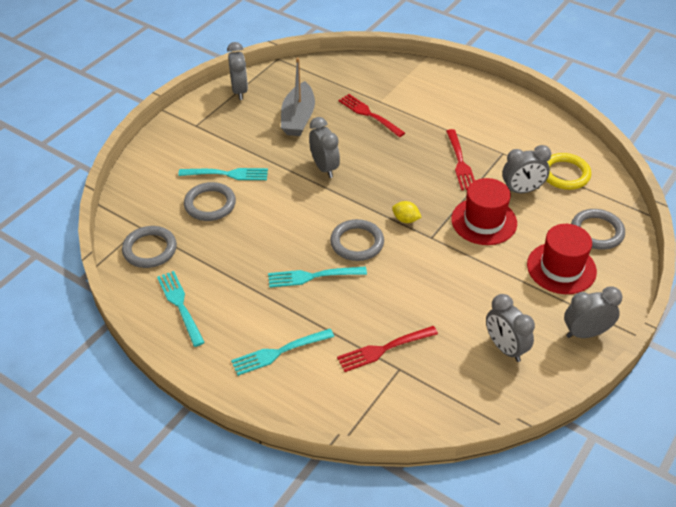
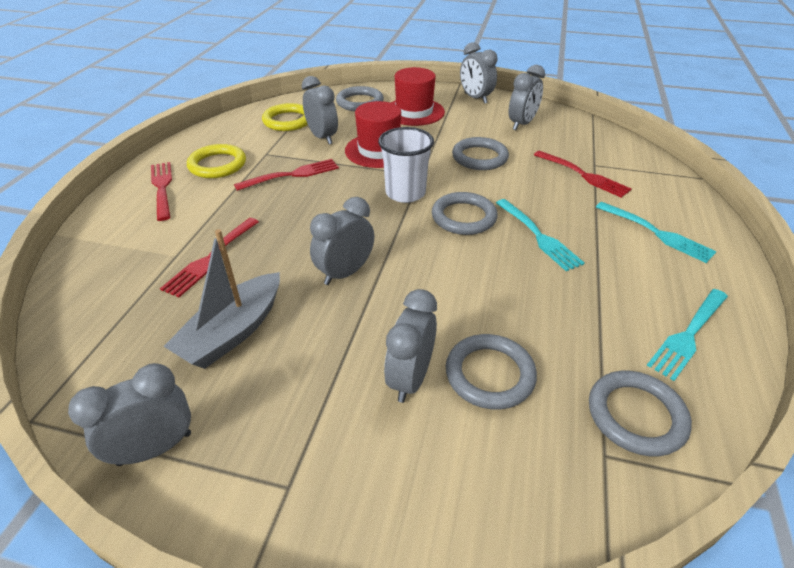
camera: 110 degrees left, 5 degrees down
(226, 174) = (410, 378): turquoise fork -> grey clock
(298, 118) = (233, 332): grey boat -> grey boat turned 135 degrees clockwise
(405, 219) = (405, 193): yellow lemon -> white cup
(445, 286) = (479, 157): none -> grey ring
(466, 98) = (162, 188): none -> red fork
(492, 125) = (217, 165): none -> yellow ring

